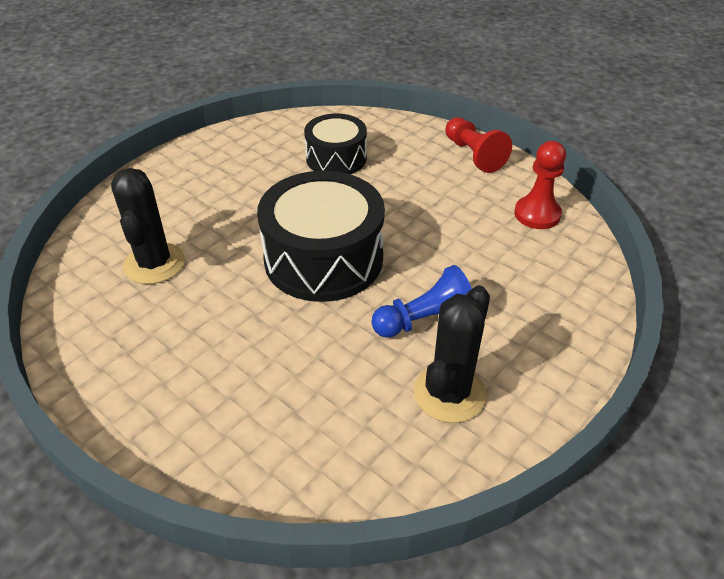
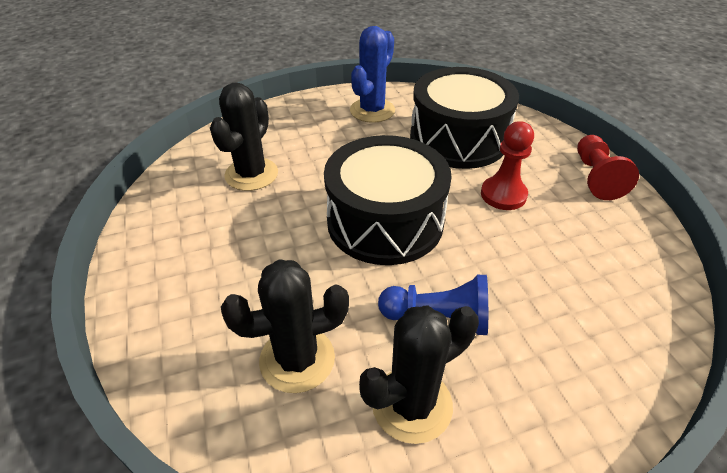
camera: 30 degrees right, 0 degrees up
(232, 156) = (372, 110): none -> blue cactus
(333, 404) = (297, 359): none -> black cactus
(336, 158) = (458, 139): black drum -> black drum, size x1.66
(537, 214) = (630, 259): red pawn -> red pawn (503, 195)

